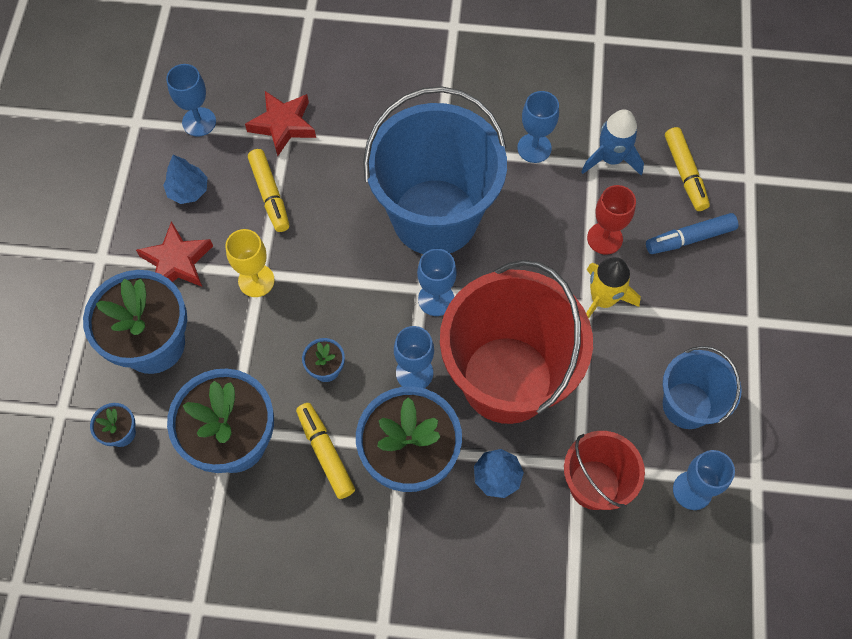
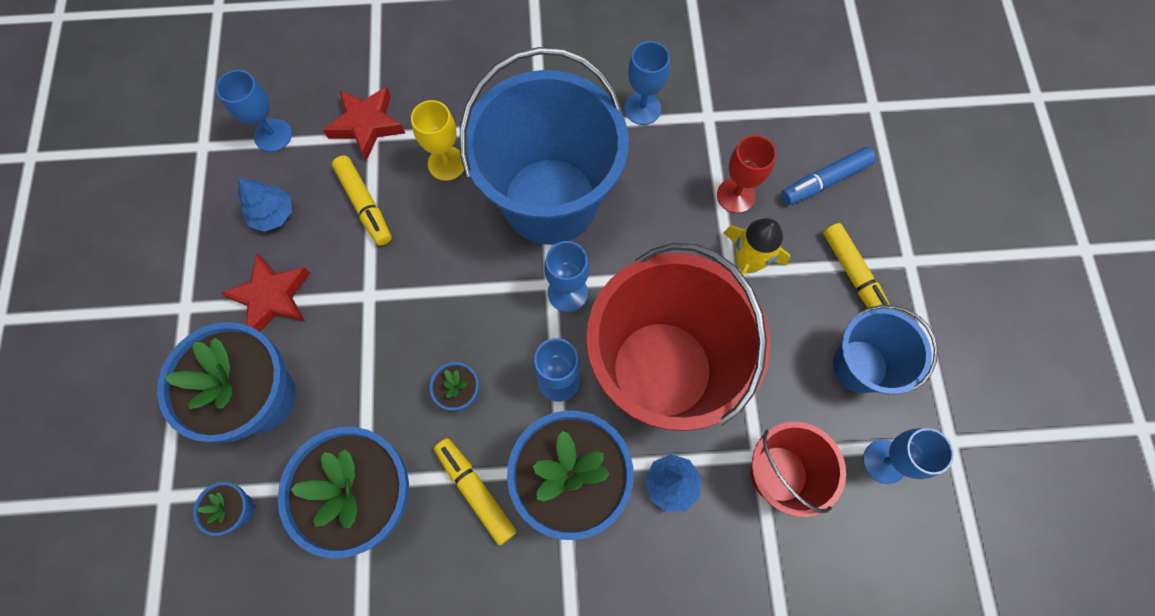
camera: 10 degrees left, 5 degrees up
(256, 280) = (365, 304): yellow goblet -> yellow goblet (446, 163)
(611, 159) = (725, 108): blue rocket -> none
(685, 173) = (805, 112): yellow marker -> yellow marker (854, 275)

